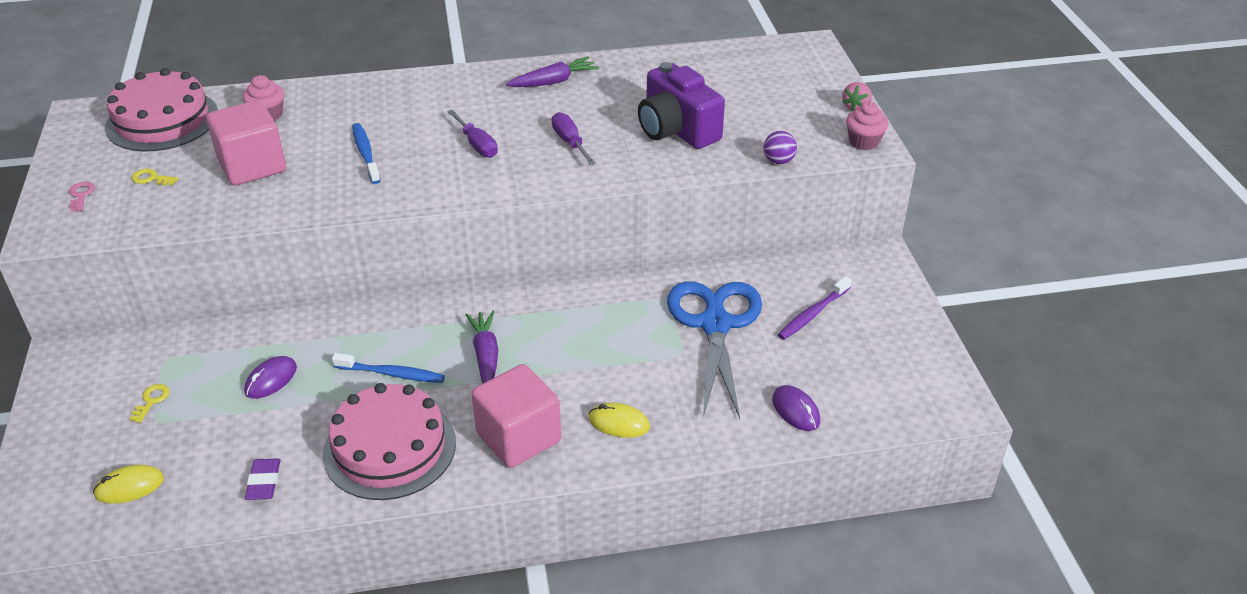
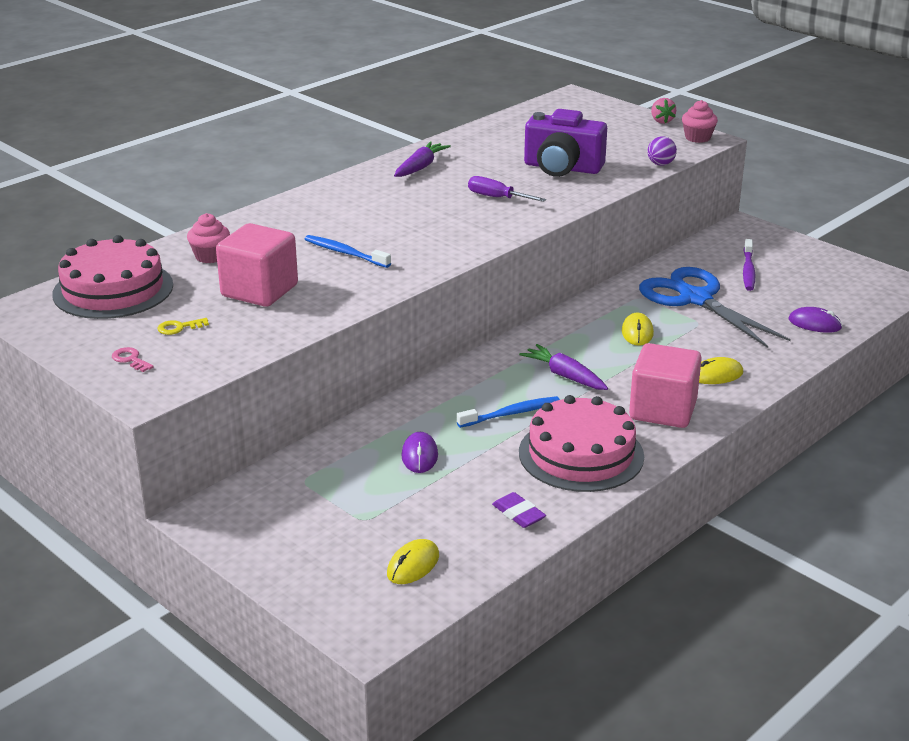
camera: 35 degrees left, 10 degrees down
(152, 401) = (338, 509): yellow key -> none
(477, 145) = (427, 220): purple screwdriver -> none
(610, 338) = (637, 332): none -> yellow mouse

